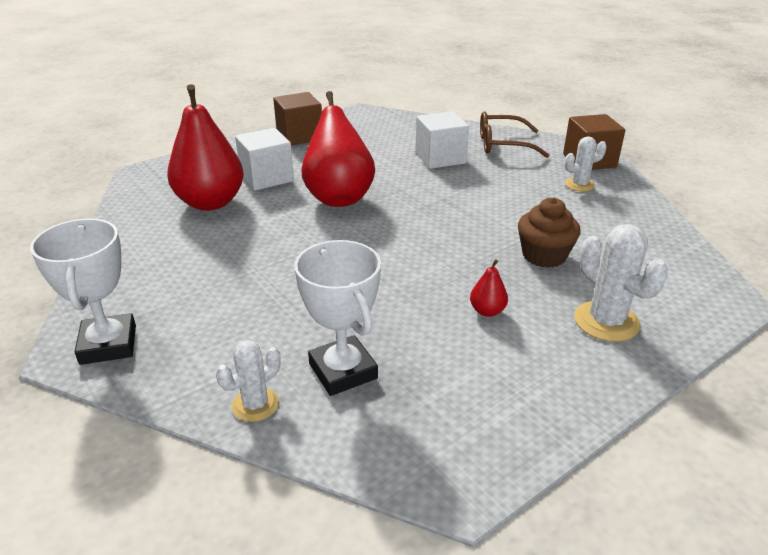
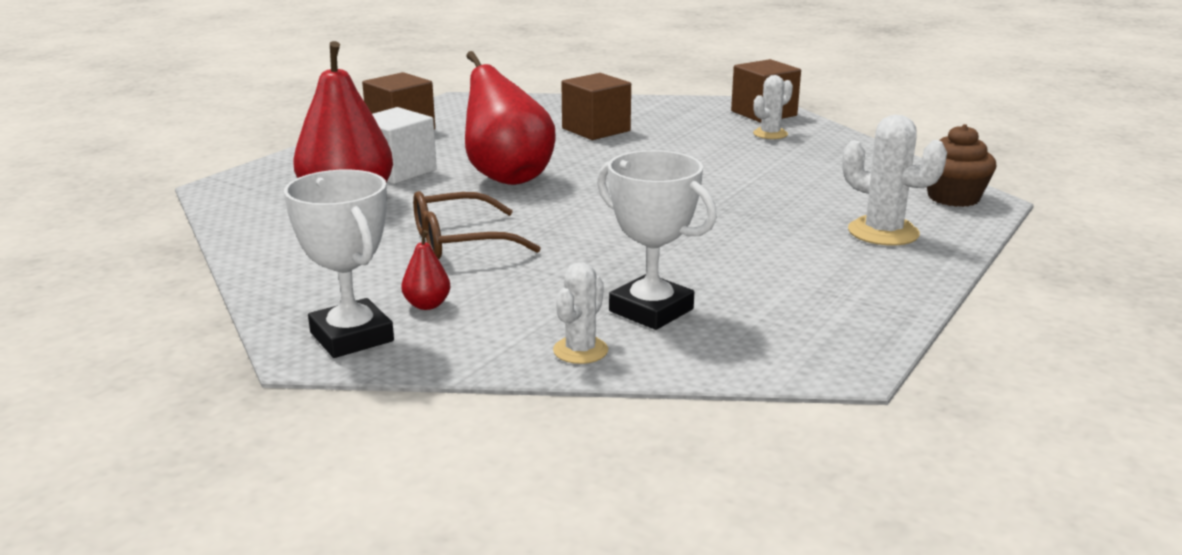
camera: 20 degrees left, 10 degrees down
(440, 158) = (596, 130): white cube -> brown cube
(487, 311) = (760, 243): red pear -> red pear (427, 305)
(502, 144) = (657, 110): brown glasses -> brown glasses (459, 242)
(544, 256) = (781, 193): brown cupcake -> brown cupcake (953, 197)

